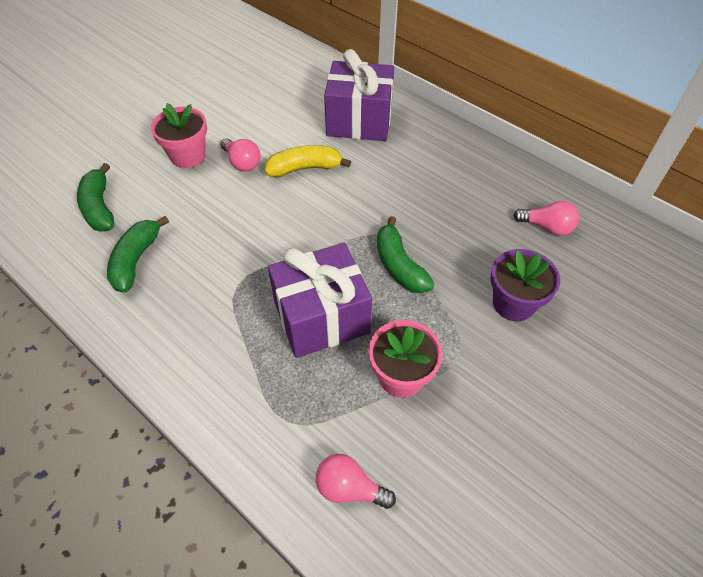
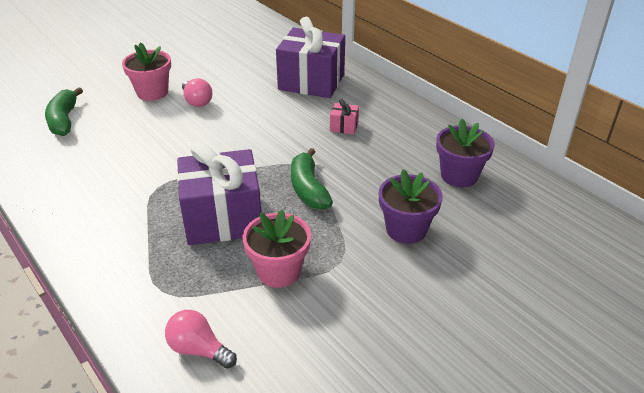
camera: 10 degrees right, 15 degrees down
(136, 260) = (79, 159): green banana -> none
(305, 168) = (250, 110): yellow banana -> none
(412, 178) = (344, 127): none -> pink gift
(547, 227) = (459, 176): pink light bulb -> purple flower pot

